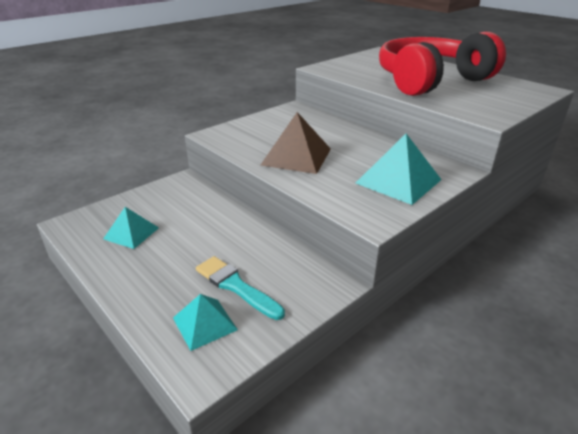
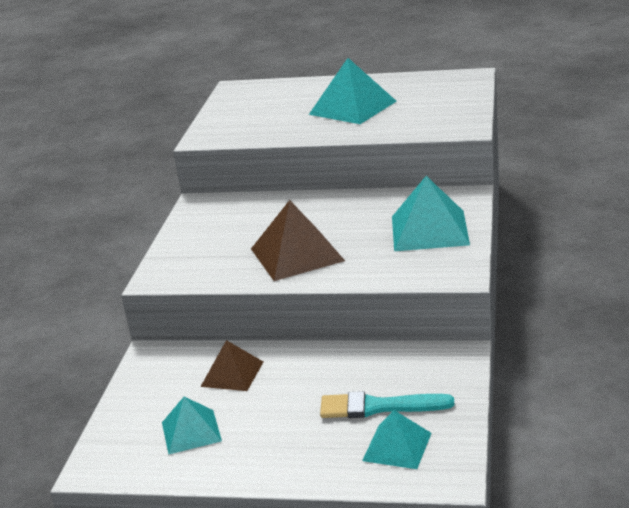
camera: 35 degrees left, 5 degrees down
(199, 213) = (232, 374): none -> brown pyramid
(430, 81) = (352, 107): red headphones -> turquoise pyramid

